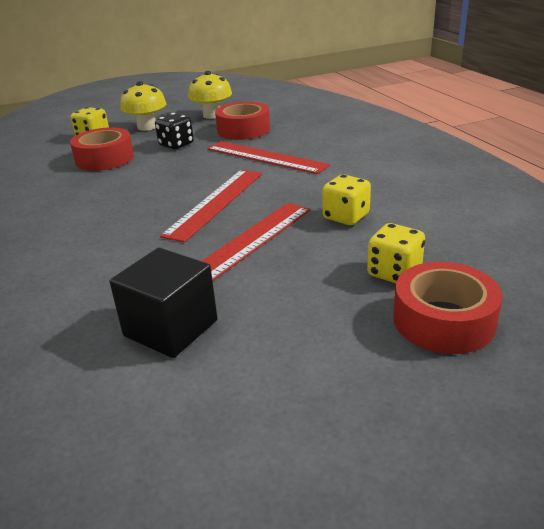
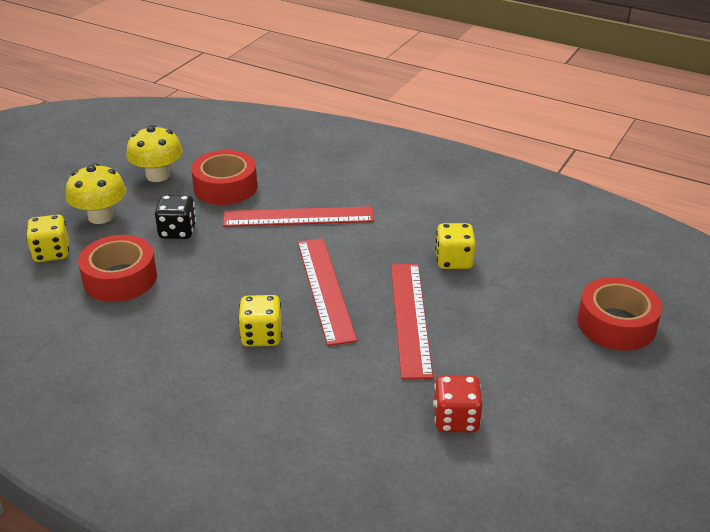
camera: 40 degrees left, 5 degrees up
(171, 328) = (456, 419): black cube -> red dice
(394, 273) = (547, 299): yellow dice -> yellow dice (261, 336)

